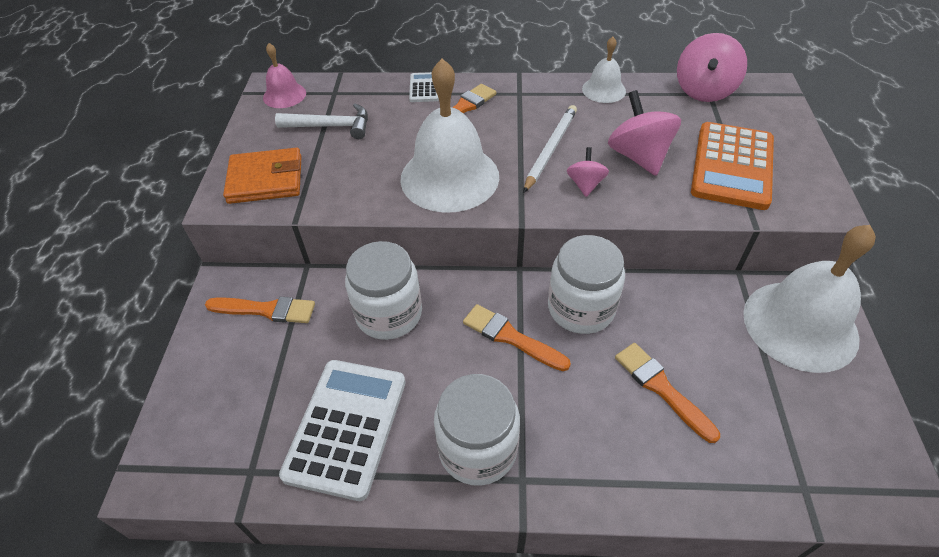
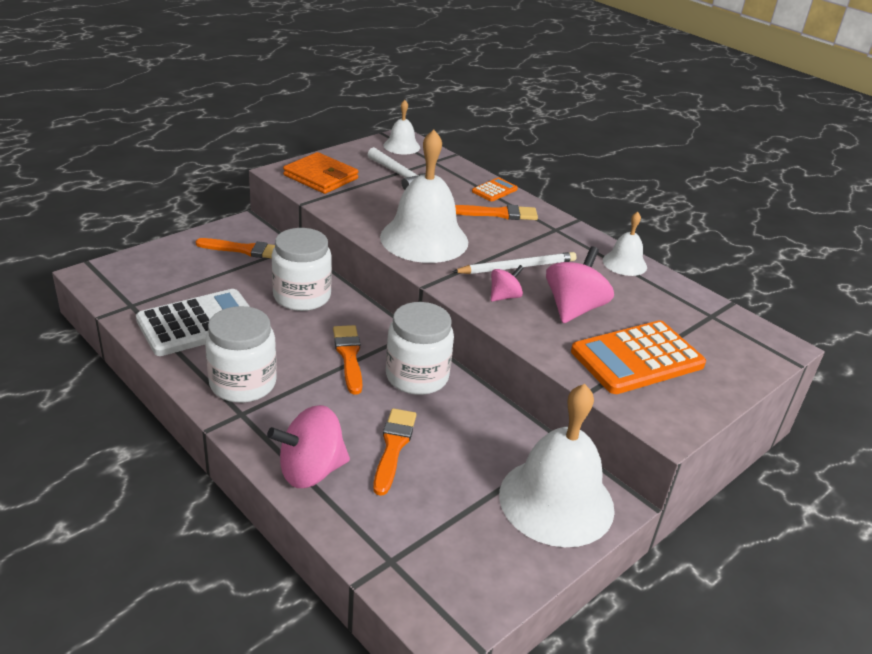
camera: 40 degrees right, 15 degrees down
(266, 310) = (245, 250): orange brush -> orange brush turned 45 degrees counterclockwise
(284, 95) = (401, 146): pink bell -> white bell
(424, 88) = (494, 190): white calculator -> orange calculator
(704, 90) = (710, 311): pink spinning top -> pink spinning top (311, 471)

